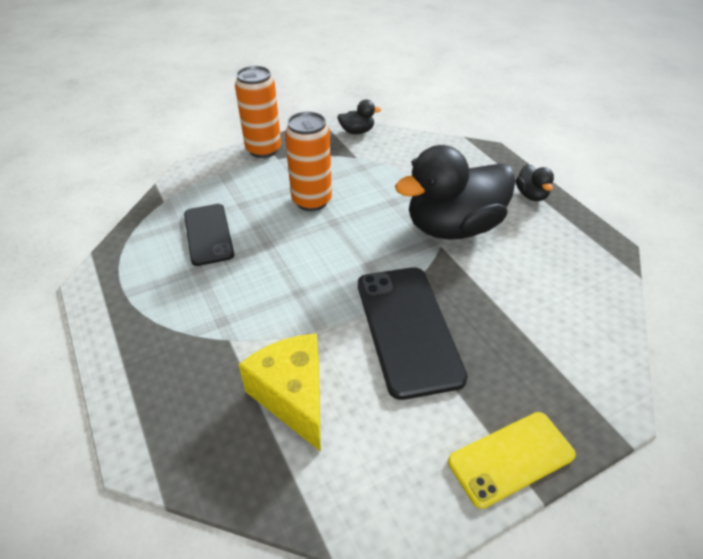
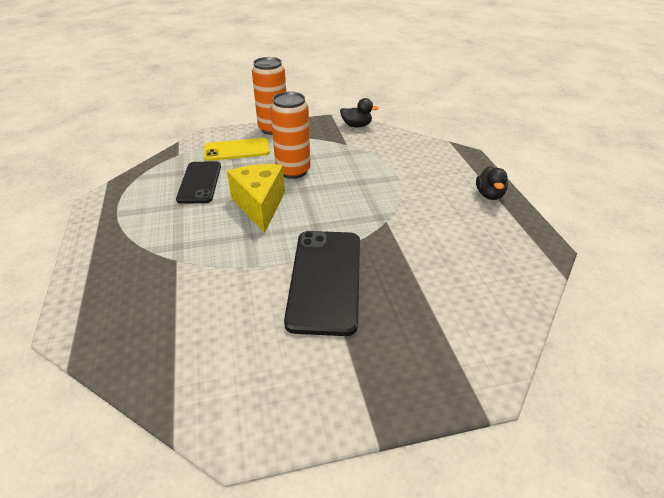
camera: 15 degrees right, 5 degrees down
(293, 397) = (204, 312): yellow cheese -> yellow cheese (260, 205)
(453, 227) = (404, 209): black duck -> none
(511, 458) = (366, 402): yellow phone -> yellow phone (236, 150)

